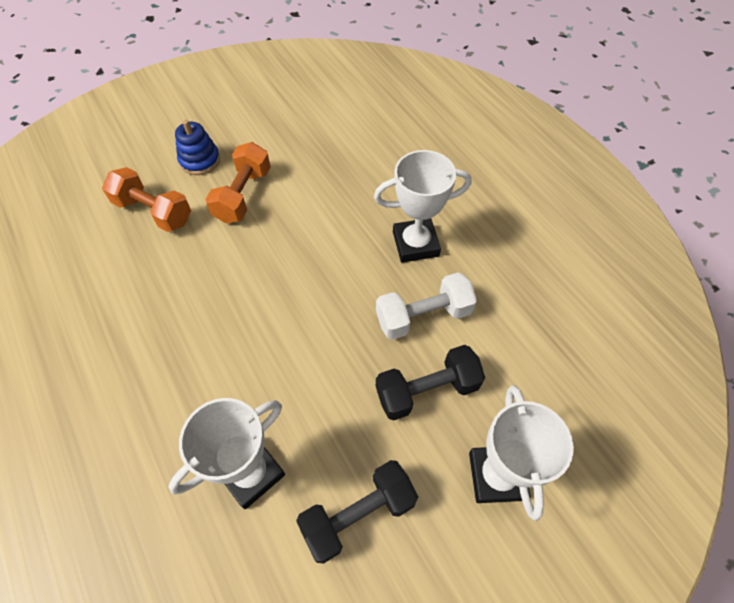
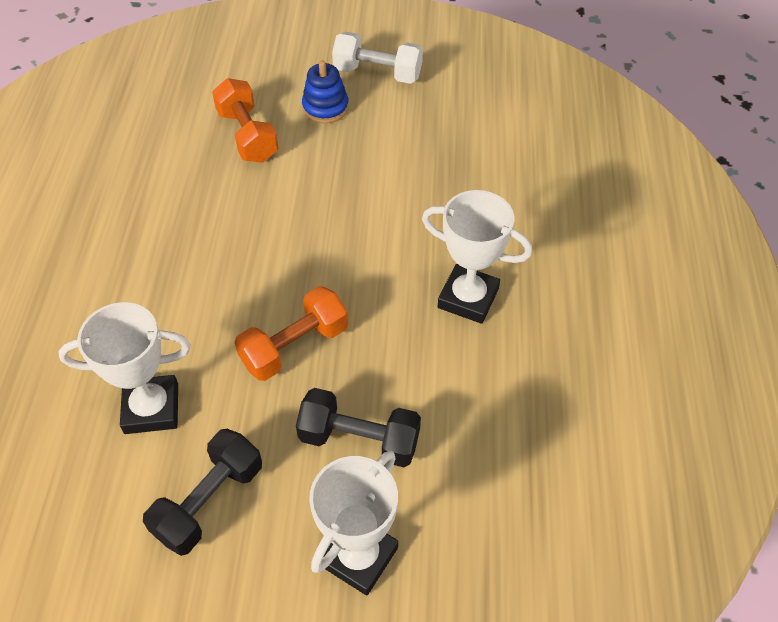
camera: 35 degrees right, 5 degrees down
(243, 195) = (338, 161): orange dumbbell -> orange dumbbell (294, 346)
(358, 514) = (209, 501): black dumbbell -> black dumbbell turned 60 degrees counterclockwise
(423, 316) = (415, 370): white dumbbell -> white dumbbell (377, 73)

